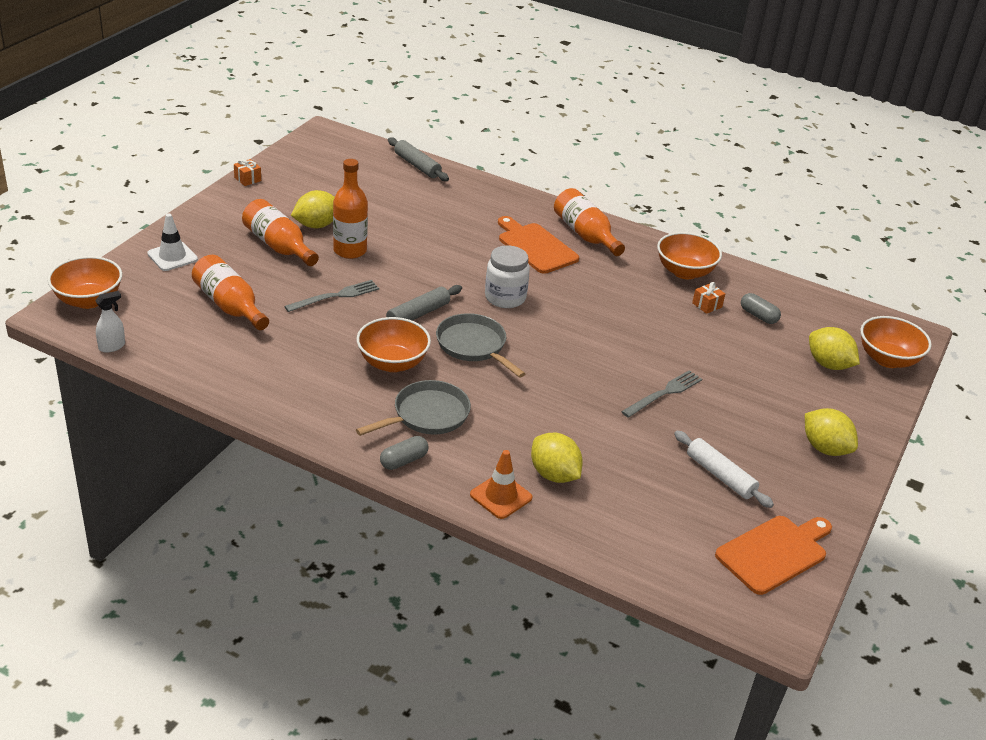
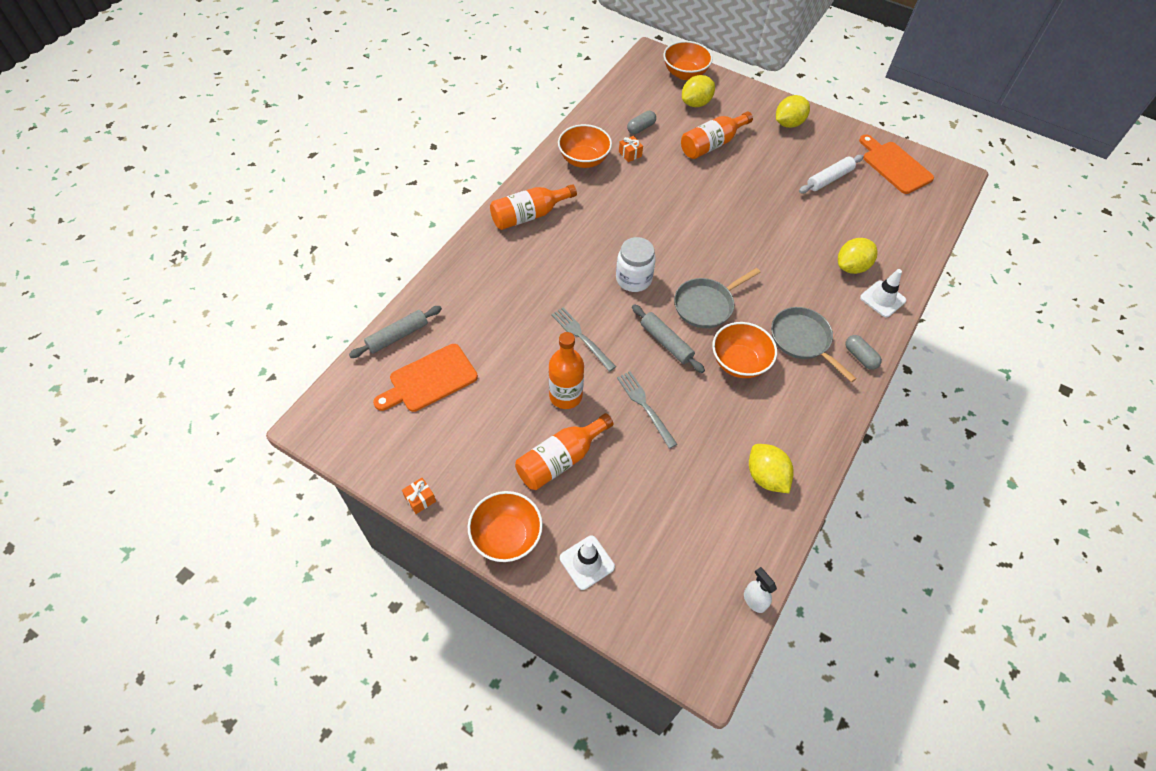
camera: 85 degrees left, 20 degrees up
(88, 300) = (677, 639): orange bowl -> orange bowl (506, 536)
(230, 306) = (671, 497): orange bottle -> orange bottle (712, 144)
(316, 225) = (518, 426): yellow lemon -> yellow lemon (766, 476)
(501, 496) = (882, 299): orange traffic cone -> white traffic cone
(535, 247) = (551, 252): orange cutting board -> orange cutting board (429, 380)
(664, 393) = (746, 195): grey fork -> grey fork (581, 337)

